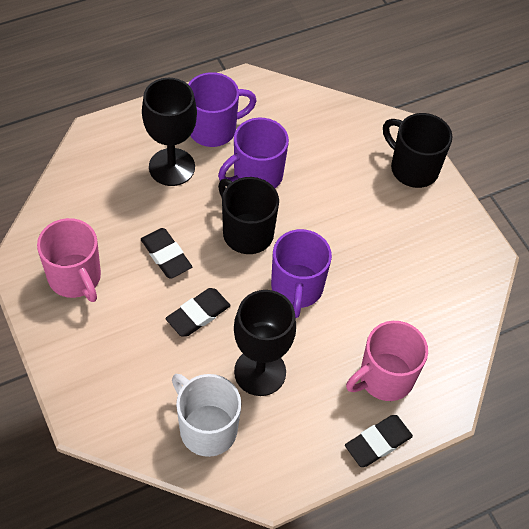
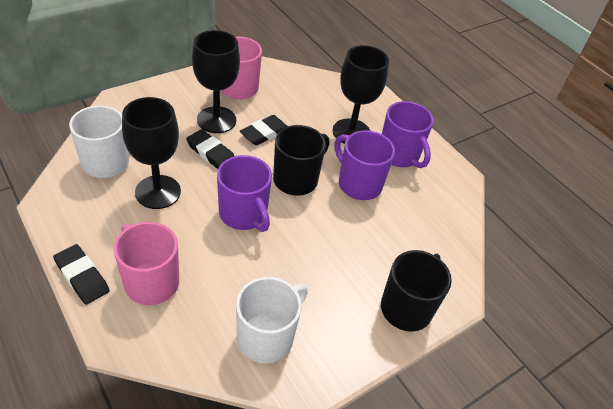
camera: 80 degrees right, 10 degrees down
(137, 305) = (216, 120): none -> black goblet
(297, 288) = (244, 214): purple mug -> purple mug turned 120 degrees counterclockwise
(445, 282) = (266, 337): none -> white mug

